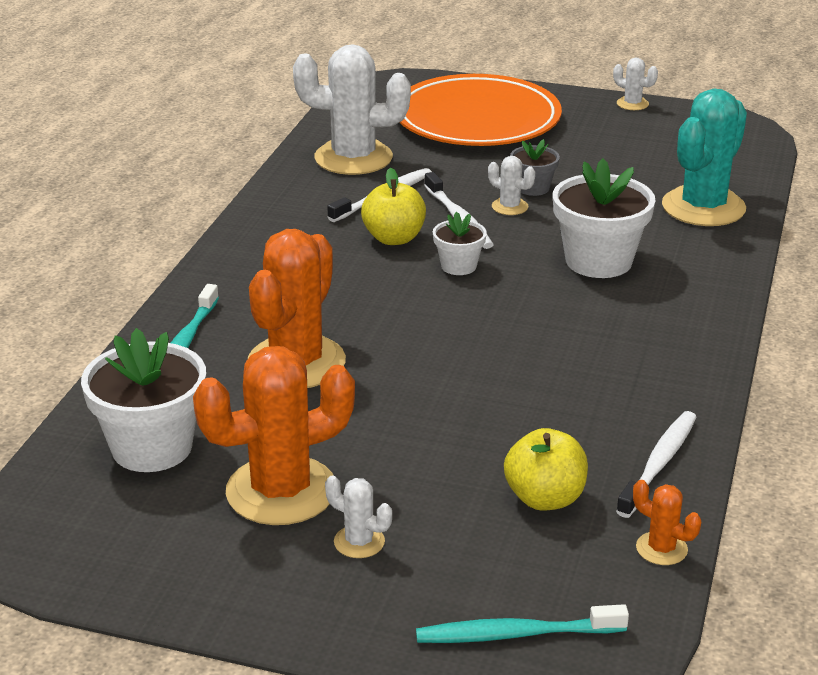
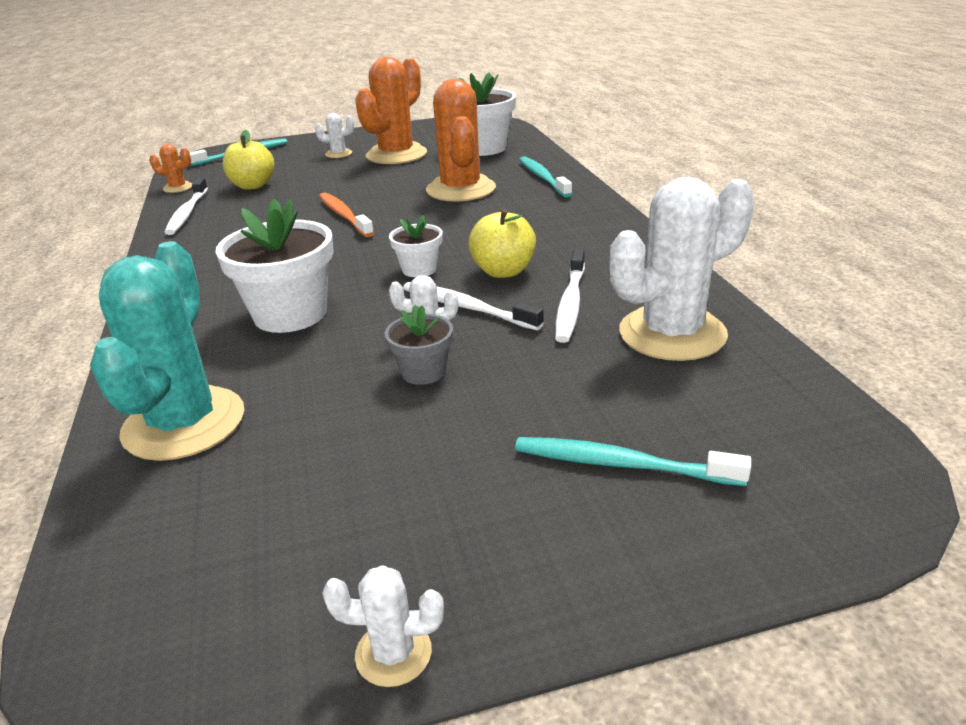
camera: 150 degrees right, 0 degrees up
(468, 370) = (344, 216): none -> orange toothbrush
(477, 119) = (622, 464): orange plate -> turquoise toothbrush

